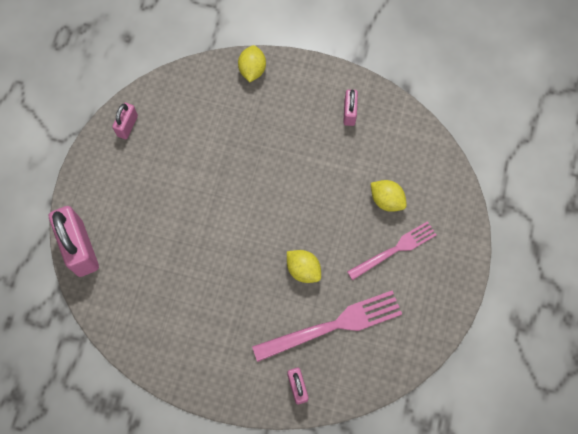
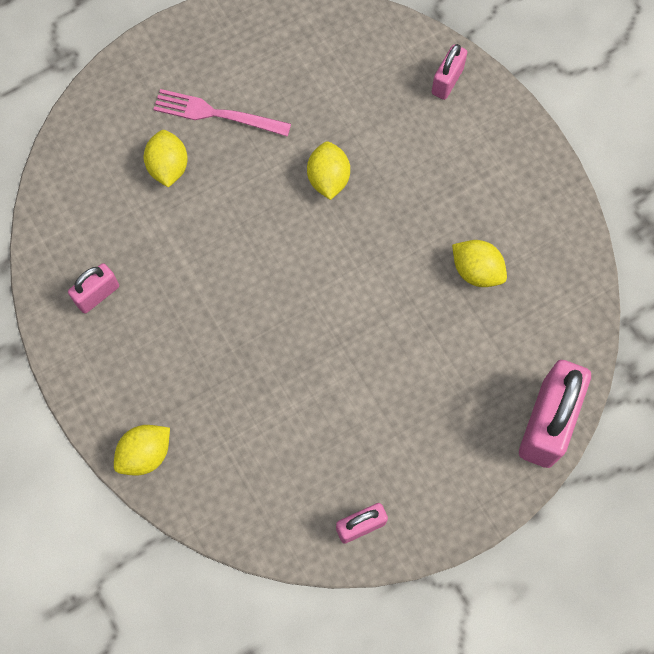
camera: 135 degrees left, 0 degrees up
(182, 292) = (476, 271): none -> yellow lemon
(333, 325) = (355, 102): pink fork -> none

